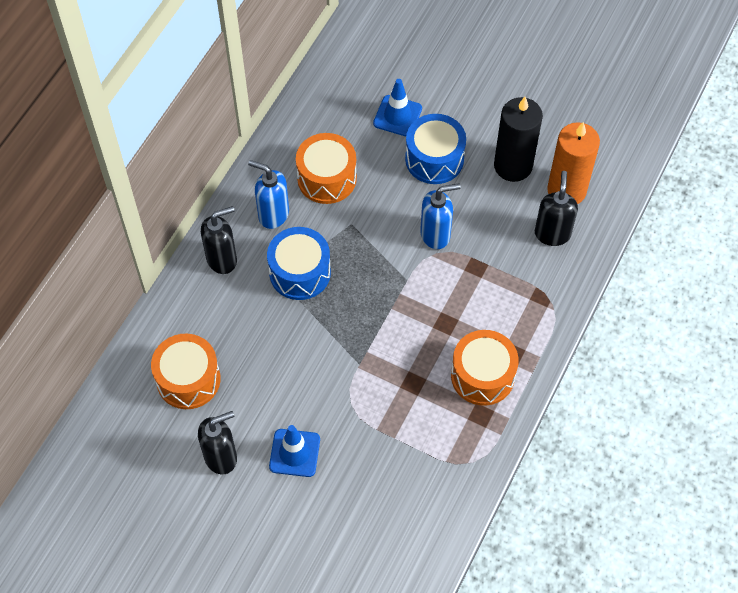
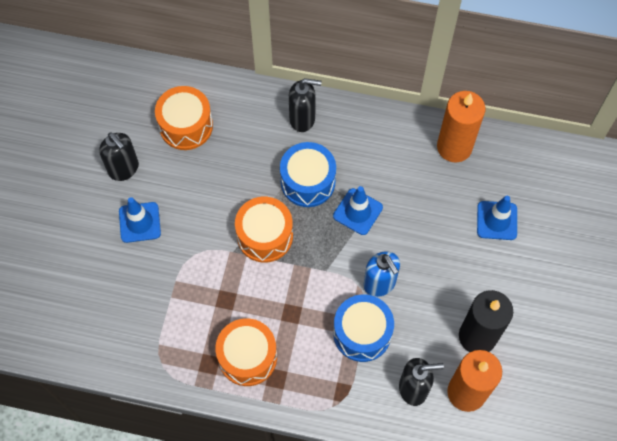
camera: 75 degrees right, 5 degrees up
(222, 259) = (302, 119): black soap dispenser -> black soap dispenser turned 45 degrees counterclockwise
(273, 214) = (358, 145): blue soap dispenser -> none
(304, 129) = (454, 147): none -> orange candle
(327, 178) = (409, 178): orange drum -> orange drum (265, 236)
(349, 234) = (357, 211): none -> blue traffic cone
(434, 159) = (460, 264): blue drum -> blue drum (362, 333)

